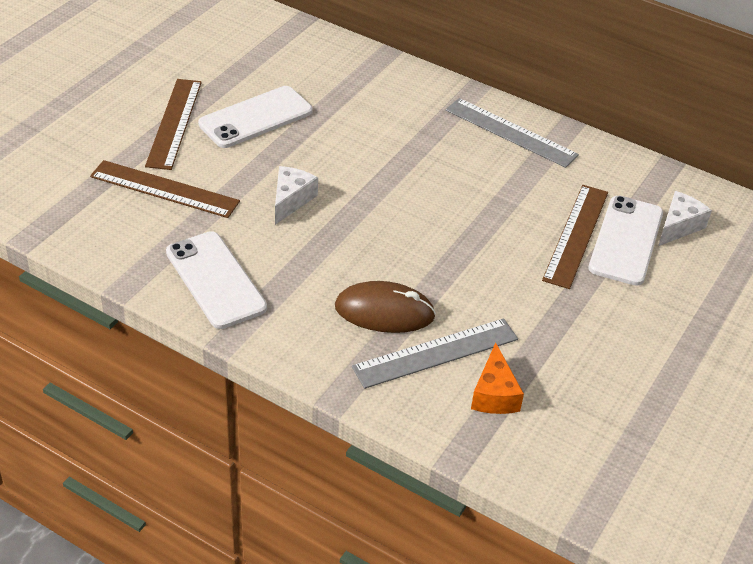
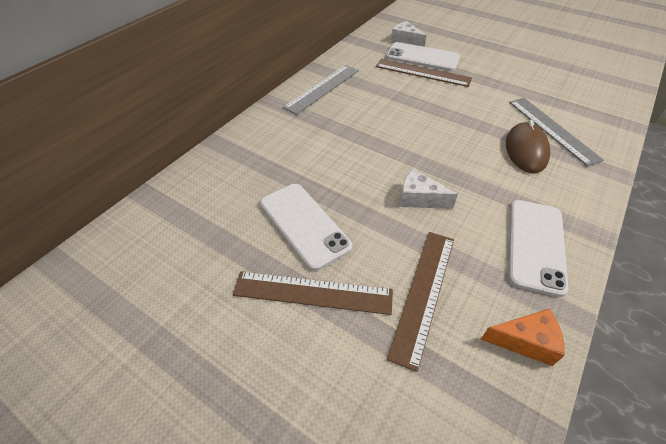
camera: 85 degrees left, 5 degrees up
(216, 280) = (535, 245): white phone -> white phone turned 45 degrees counterclockwise
(494, 394) = (573, 109): orange cheese -> orange cheese (525, 341)

